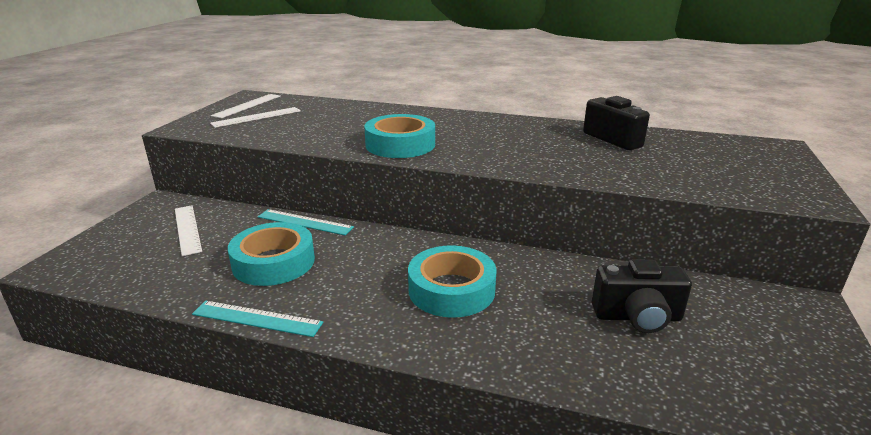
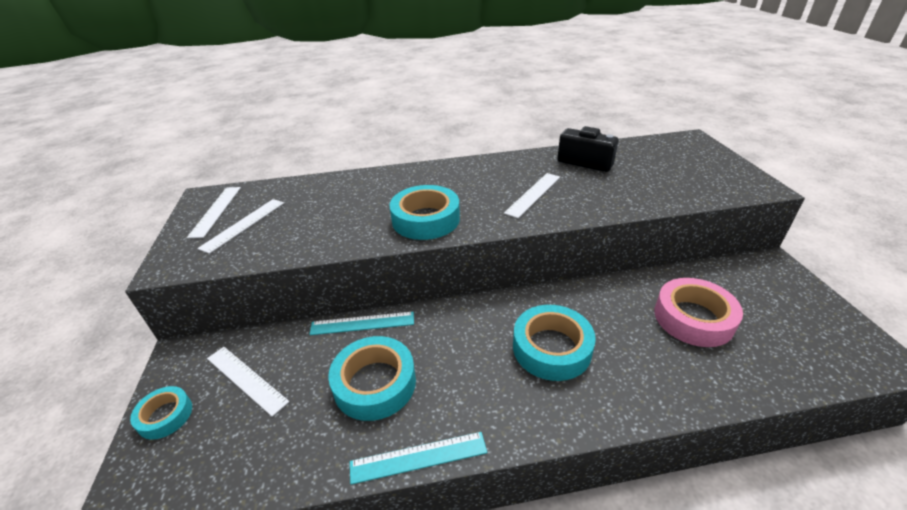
camera: 25 degrees left, 10 degrees up
(118, 232) = (165, 416): none -> turquoise tape
(524, 150) = (533, 194): none -> white ruler
(637, 317) = (693, 318): black camera -> pink tape

